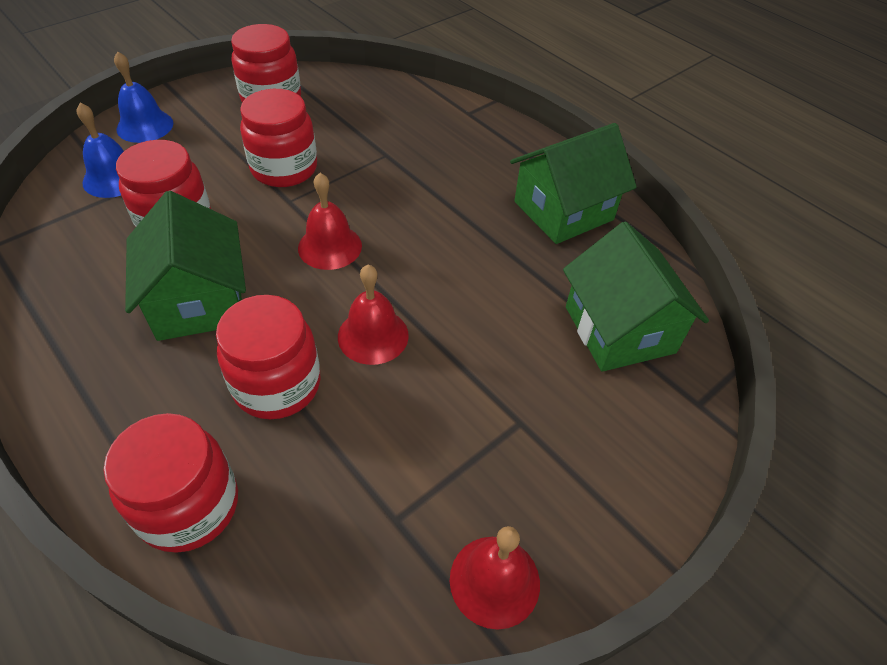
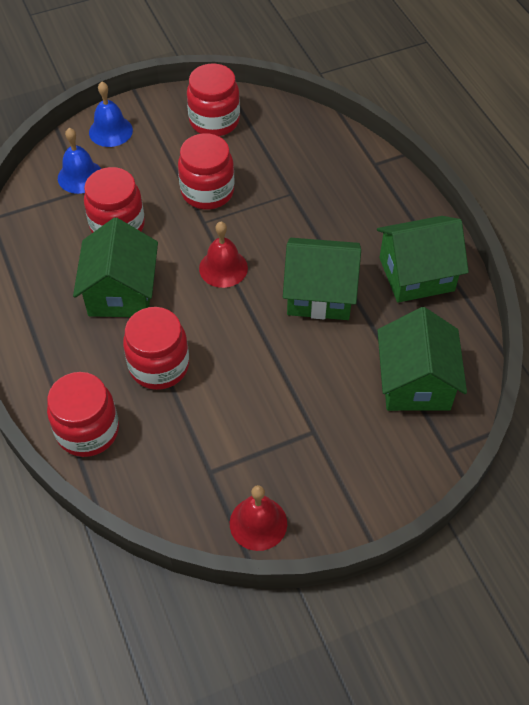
camera: 20 degrees right, 5 degrees up
(373, 335) = (233, 345): red bell -> none
(461, 252) = (320, 294): none -> green house

